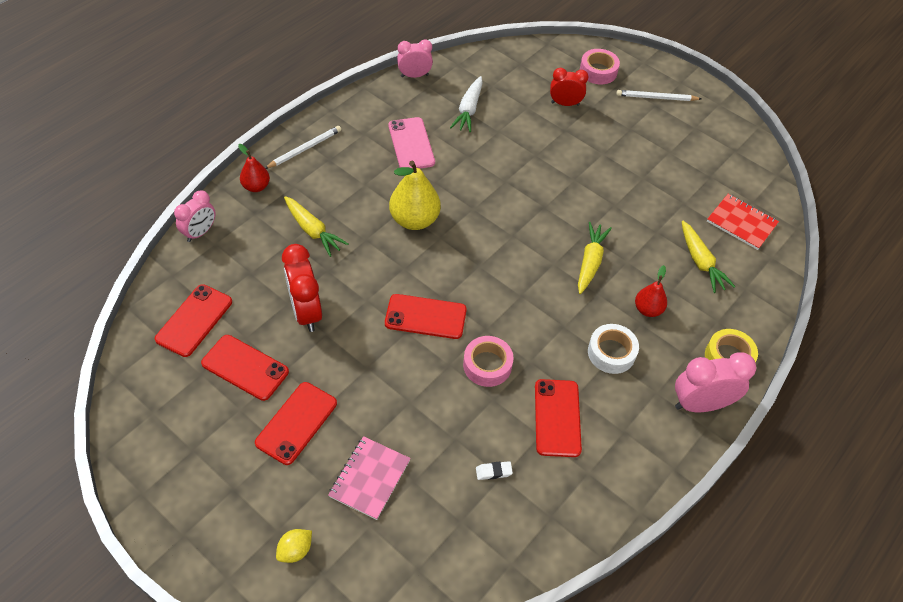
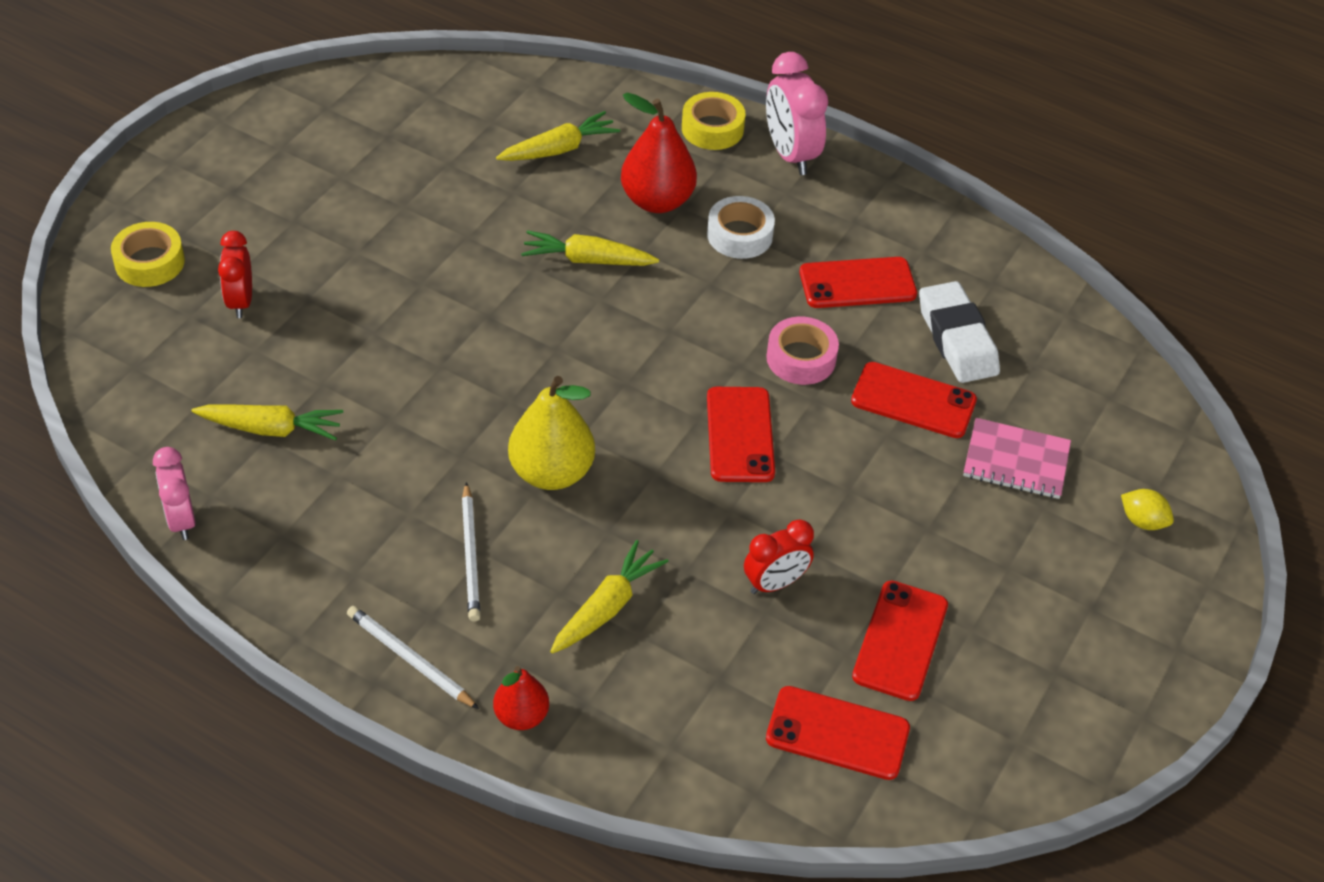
camera: 100 degrees left, 5 degrees down
(200, 232) = (651, 777): pink clock -> none
(296, 423) = (967, 557): red phone -> red phone (913, 401)
(306, 312) = (775, 583): red clock -> red clock, size x0.66
(411, 144) = (372, 500): pink phone -> none
(469, 110) = (271, 429): white carrot -> yellow carrot
(493, 472) = (957, 339): white eraser -> white eraser, size x2.47
(598, 71) = (150, 262): pink tape -> yellow tape
(648, 309) = (657, 201): red pear -> red pear, size x1.71
(656, 98) = (214, 191): white pencil -> white pencil (471, 555)
(741, 223) = (476, 107): red notebook -> none

